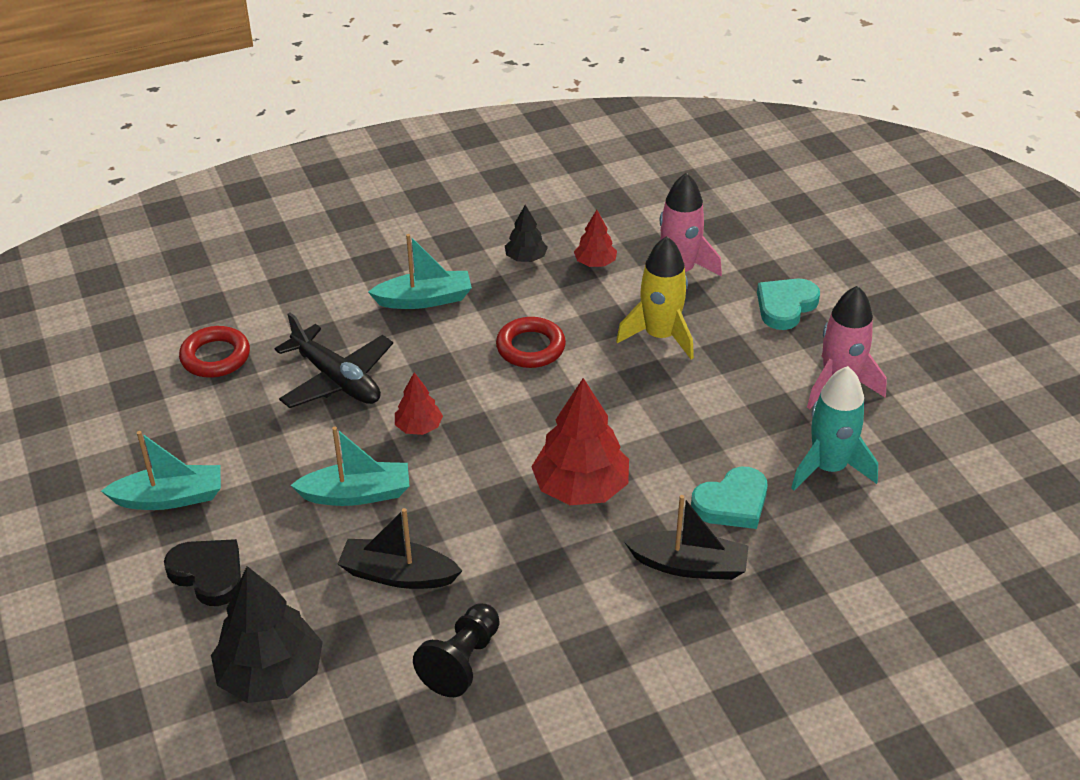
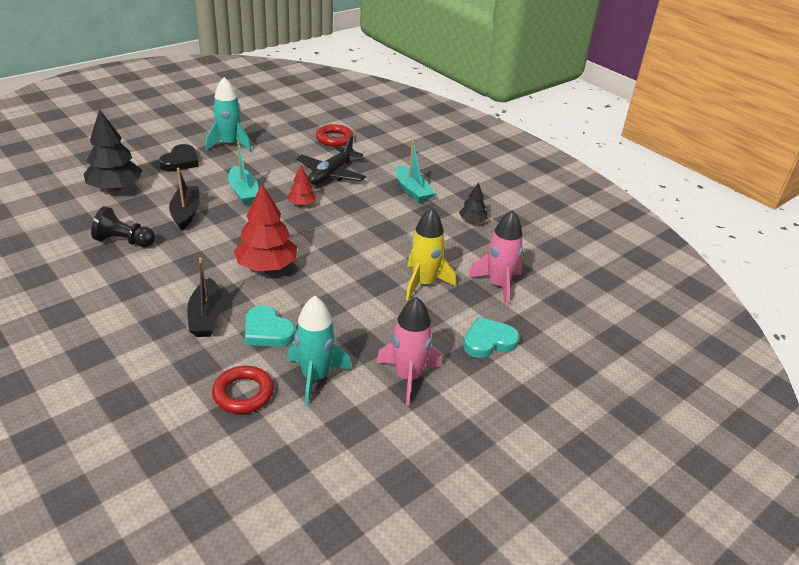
camera: 70 degrees right, 5 degrees down
(170, 498) = (230, 144): turquoise boat -> turquoise rocket
(530, 347) = (387, 233): red ring -> red ring (243, 393)
(595, 263) = (484, 248): red tree -> none
(785, 306) = (488, 341): turquoise heart -> turquoise heart turned 45 degrees counterclockwise

